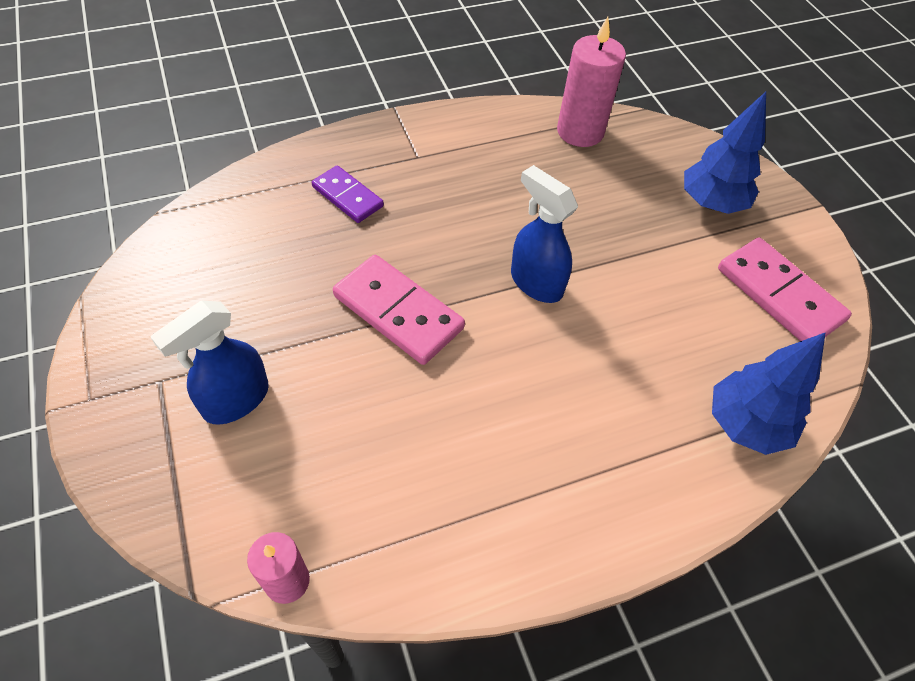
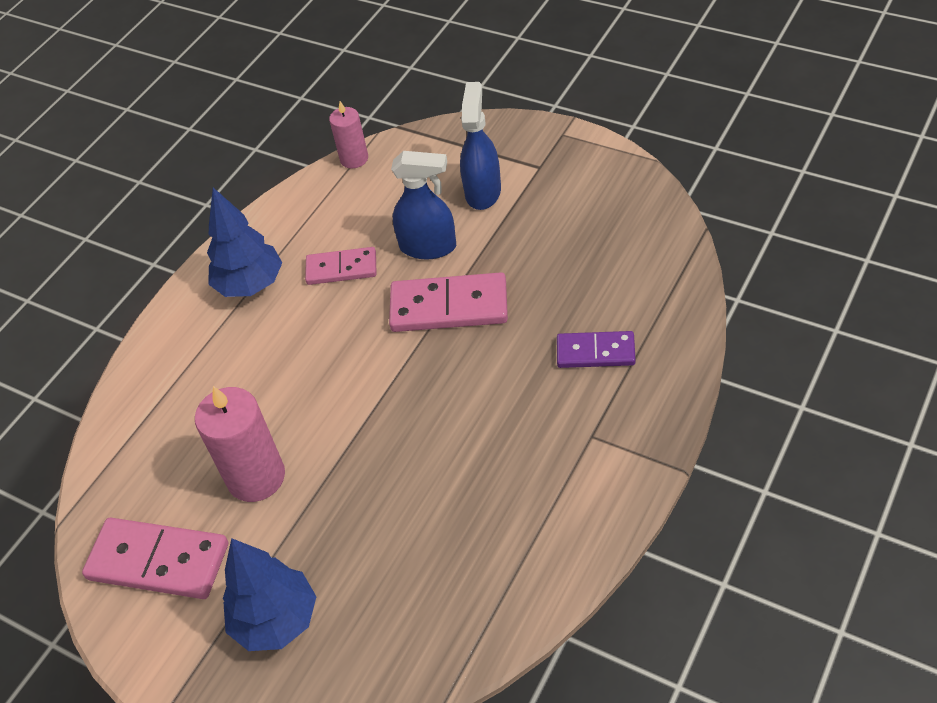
camera: 150 degrees right, 5 degrees down
(443, 432) = (341, 269): none -> pink domino
(536, 282) = (372, 406): blue spray bottle -> blue spray bottle (428, 247)
(580, 131) = (477, 604): pink candle -> pink candle (256, 477)
(745, 424) = (138, 423): blue tree -> blue tree (250, 285)

